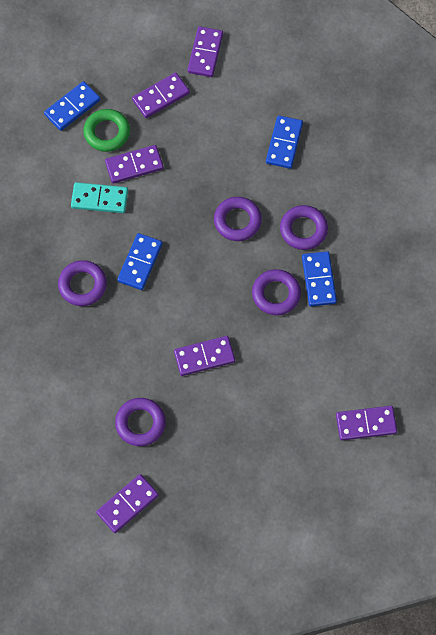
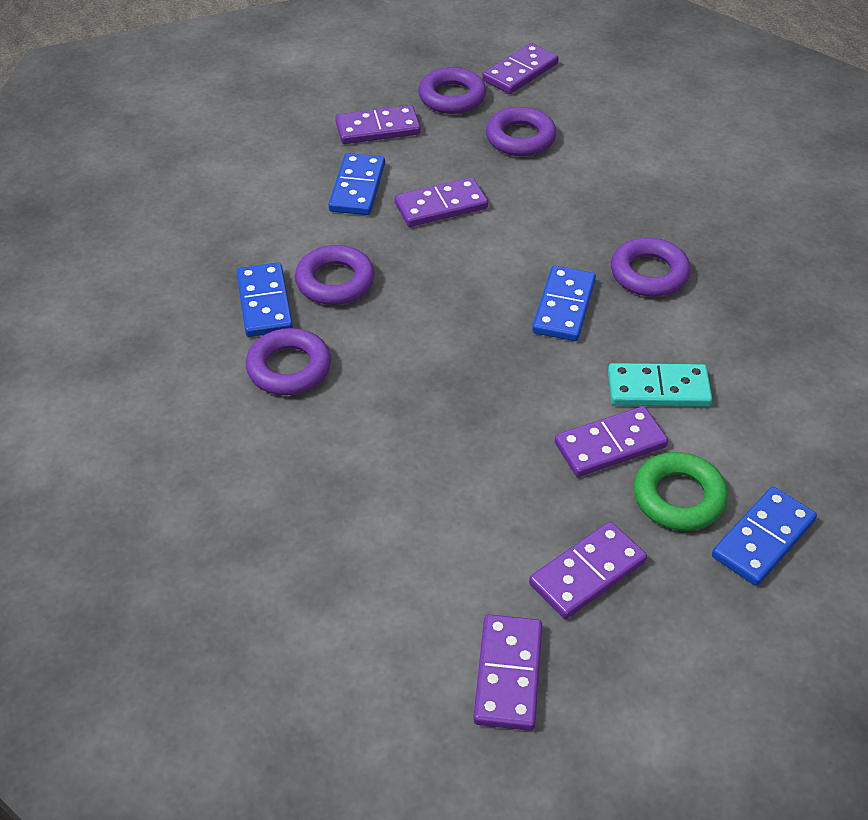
camera: 175 degrees right, 20 degrees down
(237, 221) = (406, 373): purple ring -> purple ring (452, 97)
(284, 143) = (325, 503): blue domino -> blue domino (357, 187)
(366, 424) = (204, 154): purple domino -> purple domino (378, 128)

